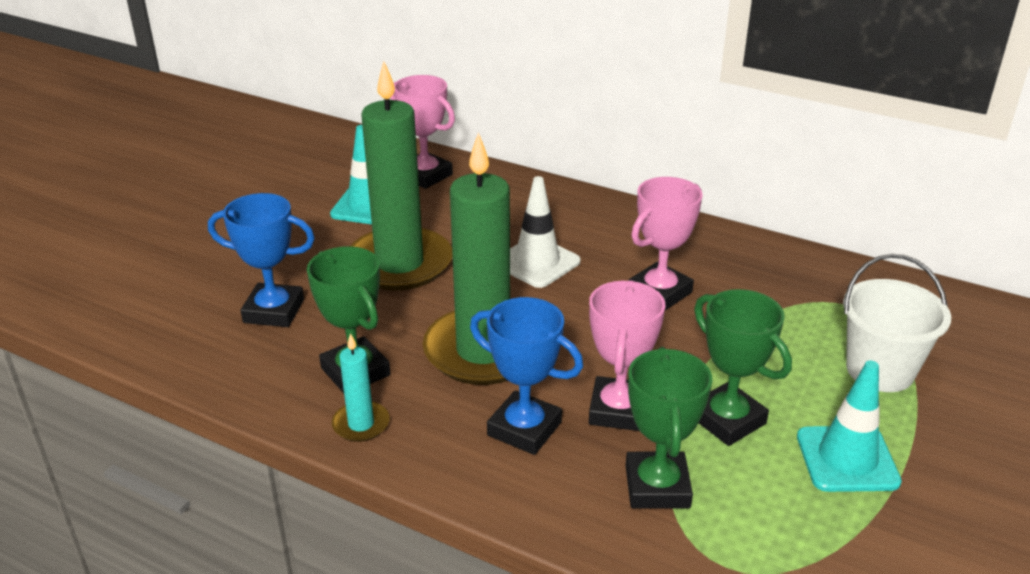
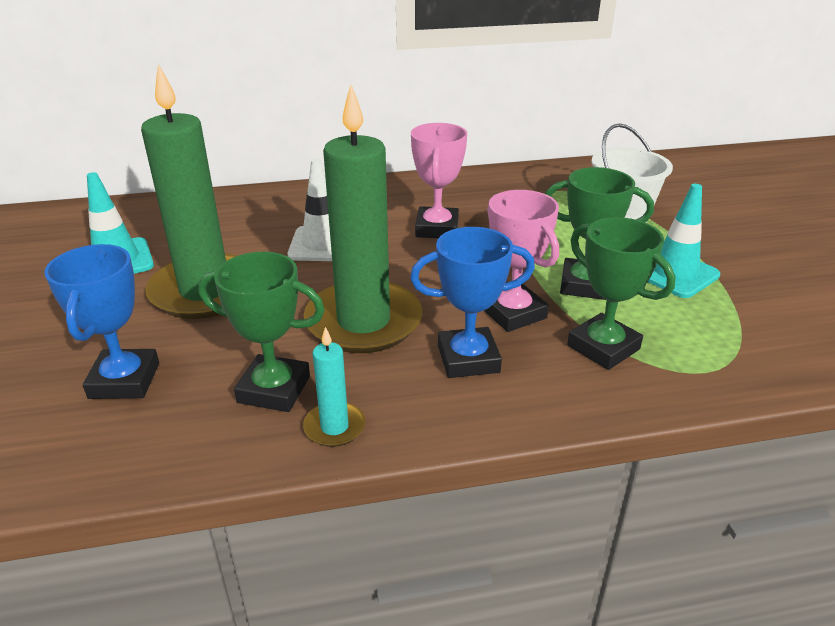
camera: 40 degrees left, 0 degrees up
(274, 311) = (124, 380): blue trophy -> blue trophy turned 60 degrees counterclockwise
(425, 175) = (143, 220): pink trophy -> none

